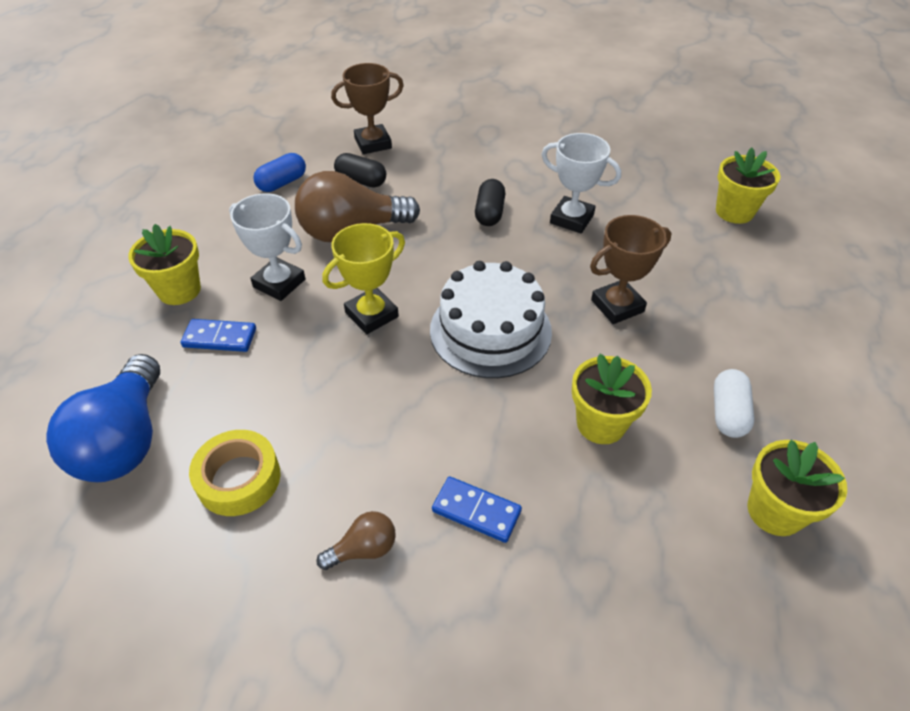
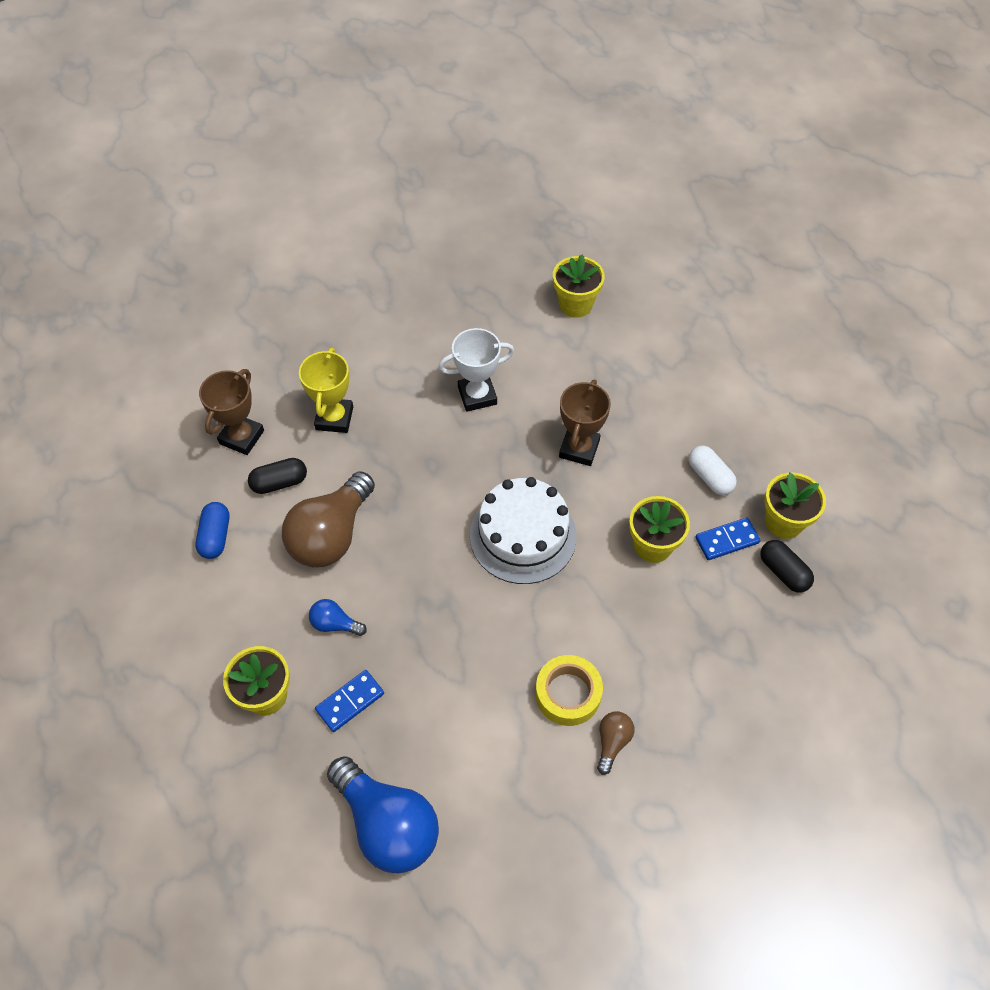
camera: 45 degrees left, 10 degrees up
(239, 479) = (492, 775): yellow tape -> yellow tape (568, 694)
(279, 283) = (335, 624): white trophy -> blue light bulb
(371, 315) = (432, 591): yellow trophy -> yellow trophy (334, 418)
(476, 511) = (645, 662): blue domino -> blue domino (727, 540)
(489, 213) = (414, 436): black capsule -> black capsule (783, 572)

